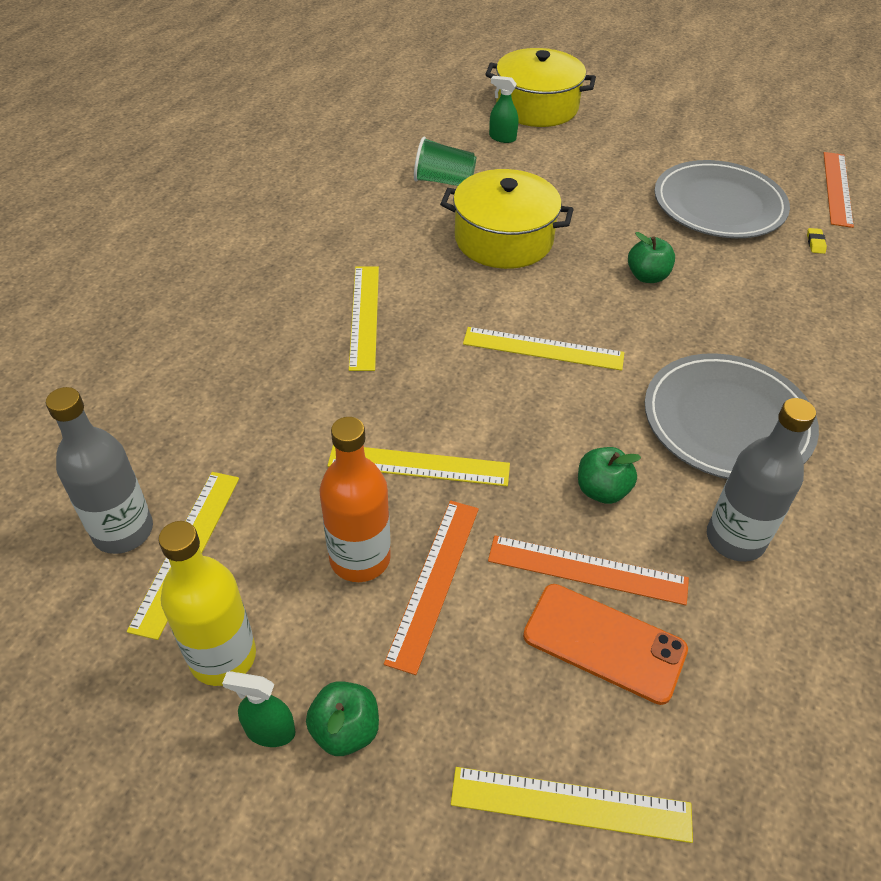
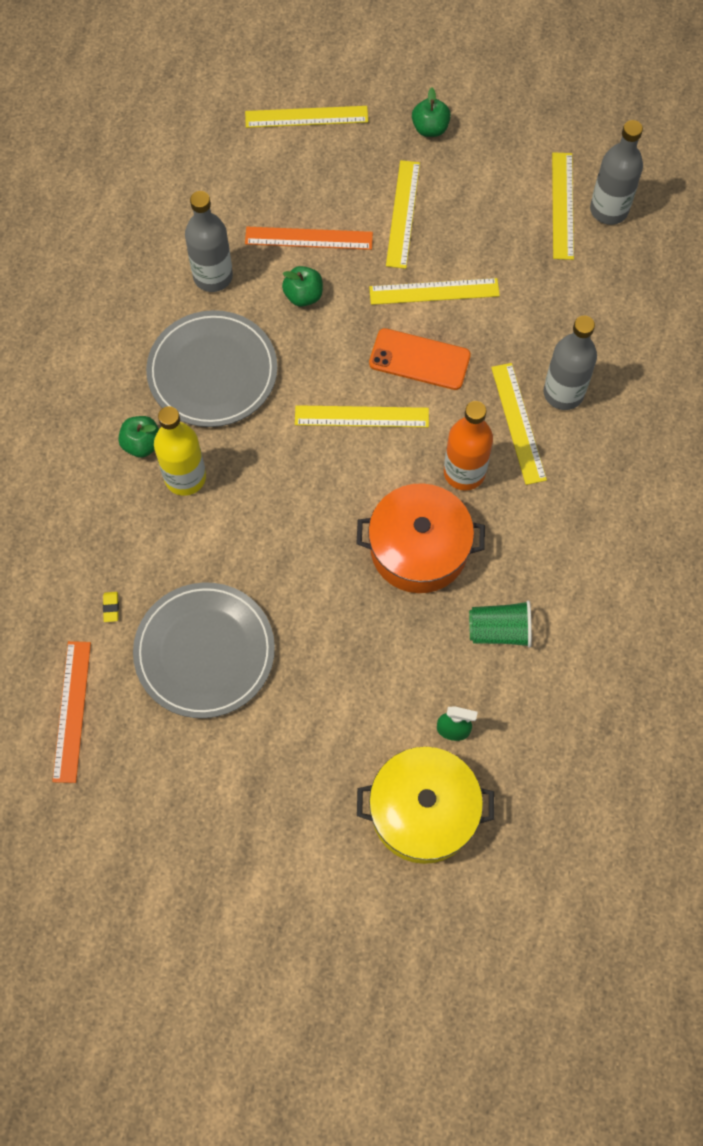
camera: 170 degrees right, 20 degrees up
(223, 657) = (511, 151): yellow bottle -> yellow bottle (185, 477)
(269, 731) = (470, 121): green spray bottle -> none
(301, 334) = (563, 393): none -> grey bottle
(360, 558) = (453, 220): orange bottle -> orange bottle (464, 472)
(434, 582) = (402, 214): orange ruler -> yellow ruler
(503, 239) = (419, 549): yellow pot -> orange pot
(604, 642) = (295, 197): orange phone -> orange phone (419, 359)
(647, 276) = (277, 523): green apple -> green apple (142, 444)

